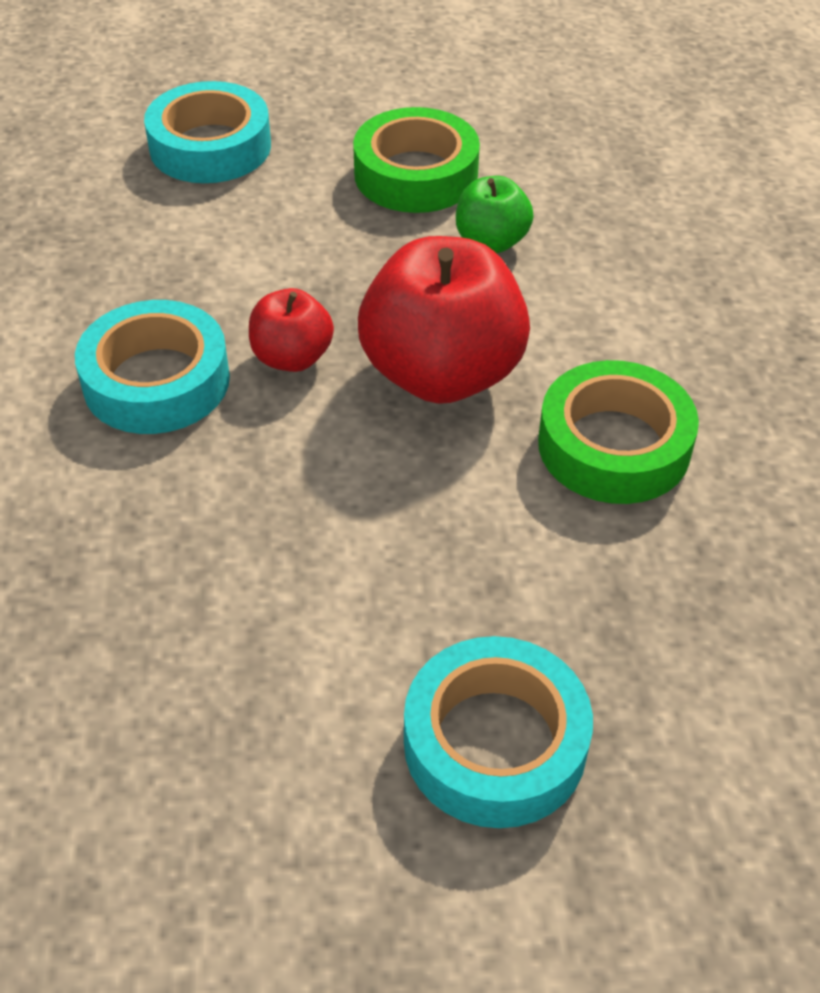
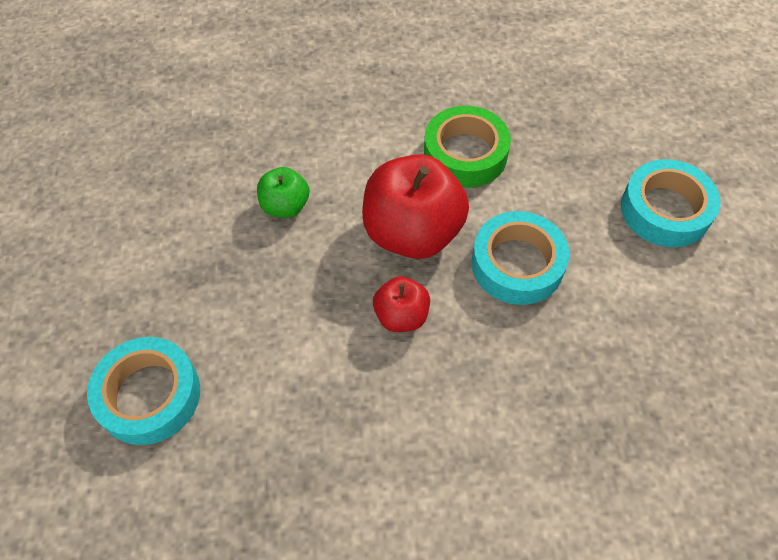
camera: 90 degrees left, 10 degrees up
(156, 381) = (428, 398): turquoise tape -> turquoise tape (517, 264)
(416, 174) = (205, 250): green tape -> none

